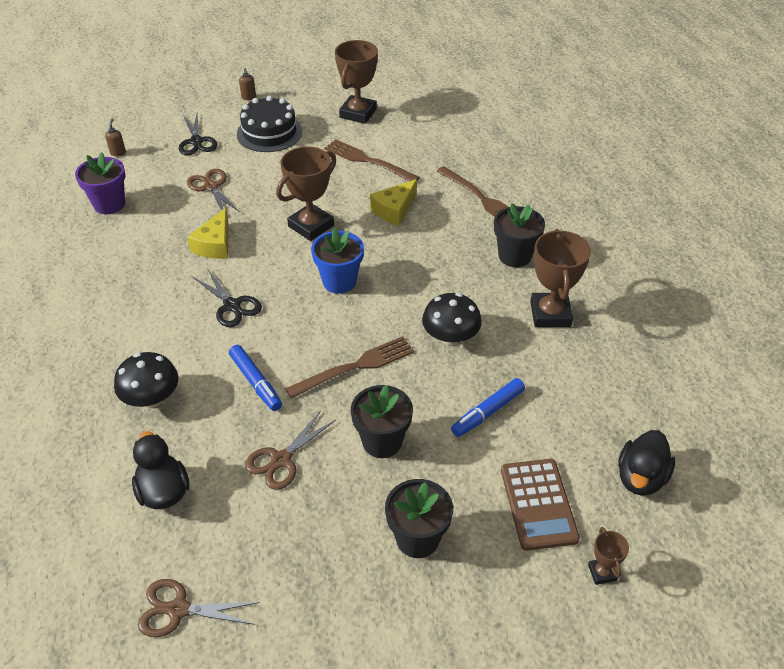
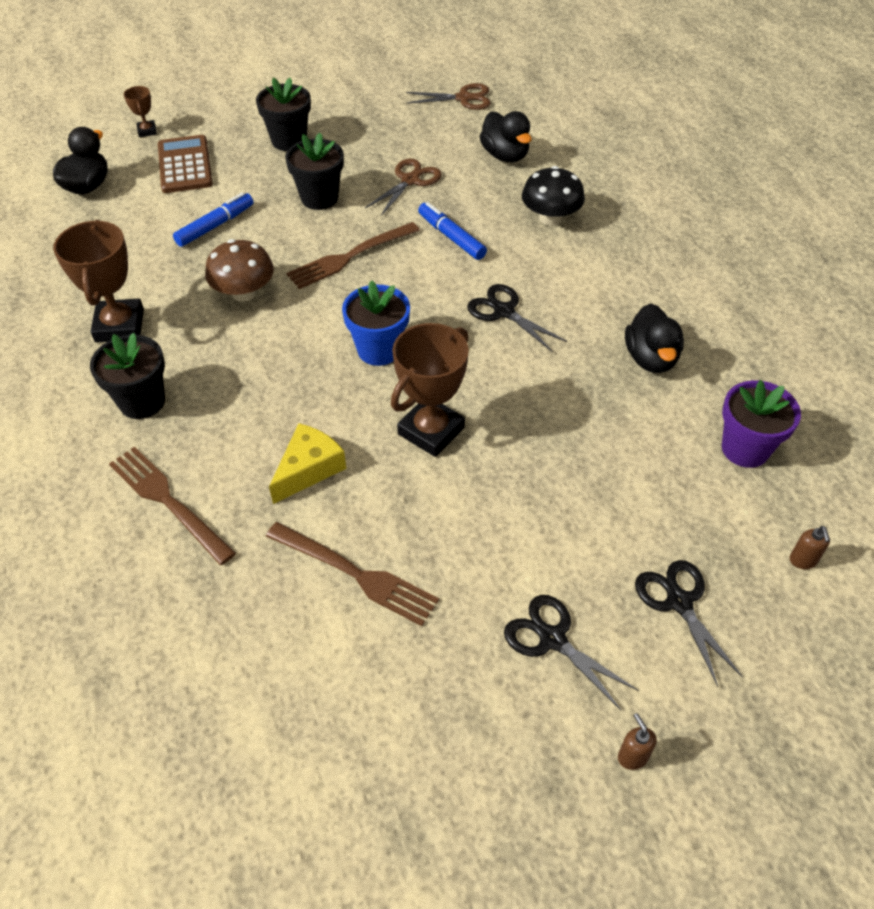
camera: 175 degrees right, 5 degrees up
(135, 262) = (650, 358): none -> black duck
(211, 187) = (606, 494): brown scissors -> none
(215, 245) = (557, 391): yellow cheese -> none
(269, 132) = (552, 639): black cake -> black scissors
(358, 113) = (386, 717): brown trophy -> none
(450, 337) = (244, 292): black mushroom -> brown mushroom

